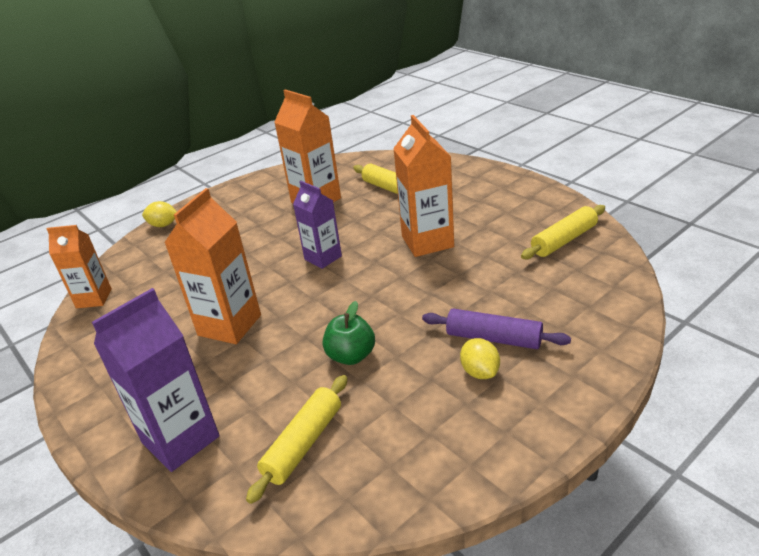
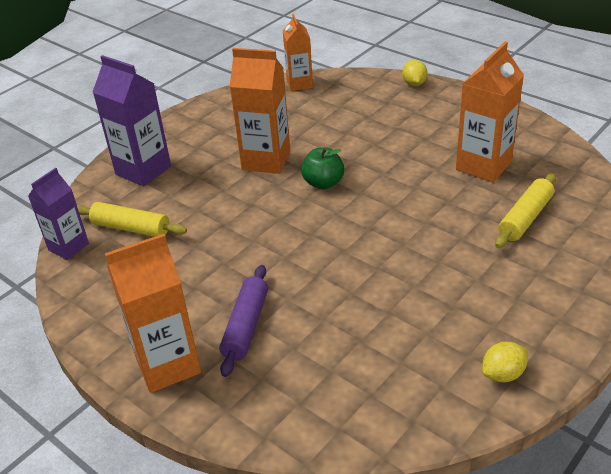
camera: 80 degrees right, 5 degrees up
(323, 258) = (371, 192): purple carton -> purple carton (68, 247)
(351, 356) = (225, 236): green apple -> green apple (323, 183)
(427, 242) = (412, 262): orange carton -> orange carton (168, 364)
(480, 372) = (200, 319): yellow lemon -> yellow lemon (503, 374)
(564, 240) = (433, 383): yellow rolling pin -> none

